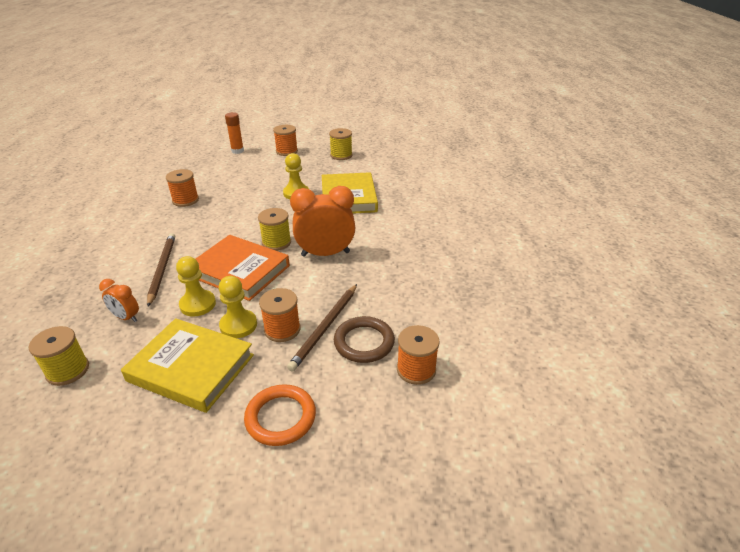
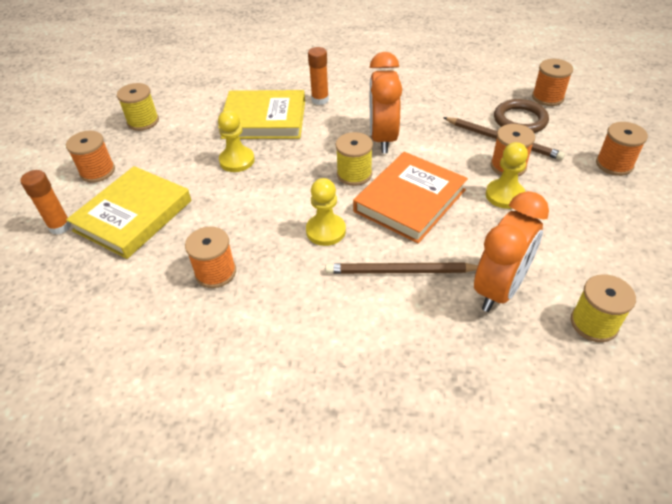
camera: 80 degrees left, 10 degrees up
(126, 317) = (499, 289): orange clock -> orange clock, size x1.96
(191, 368) = (570, 223): yellow book -> yellow book (133, 216)
(198, 304) = (472, 229): yellow pawn -> yellow pawn (326, 231)
(280, 417) = (614, 164): orange ring -> orange spool
(381, 219) = (320, 100): none -> orange glue stick

